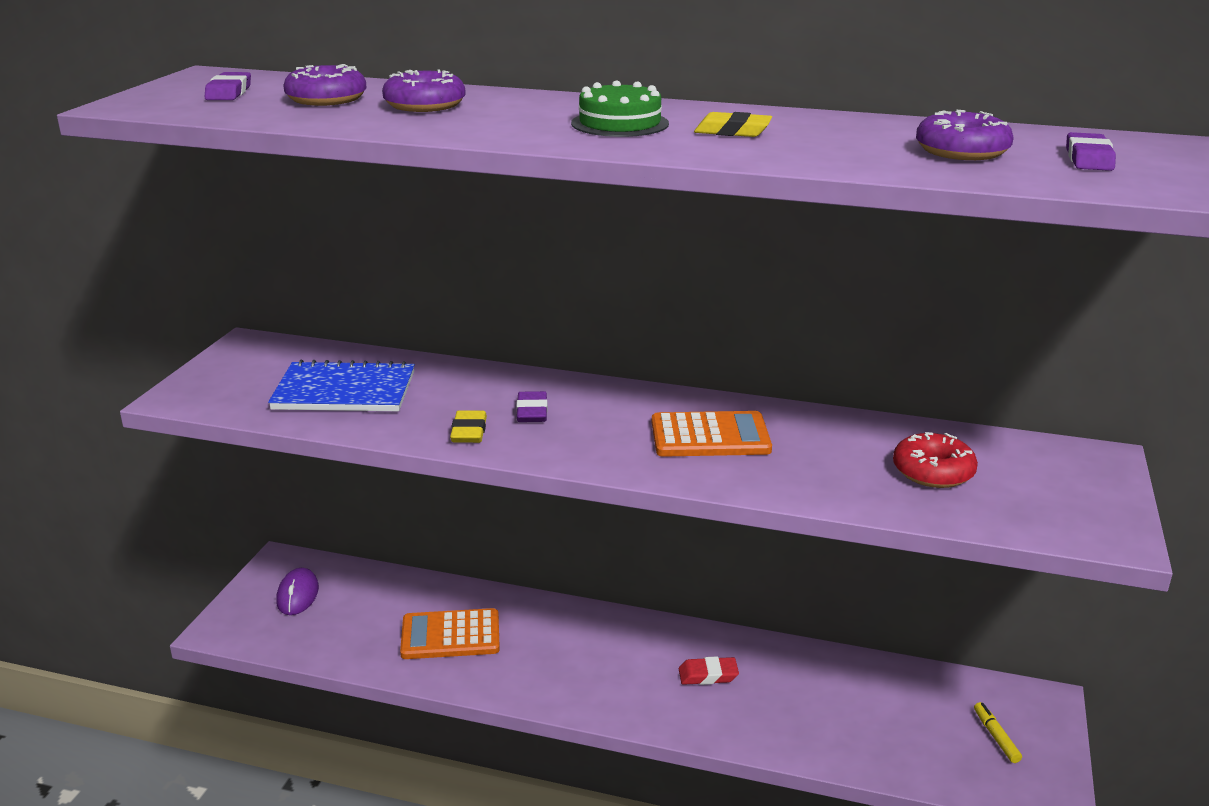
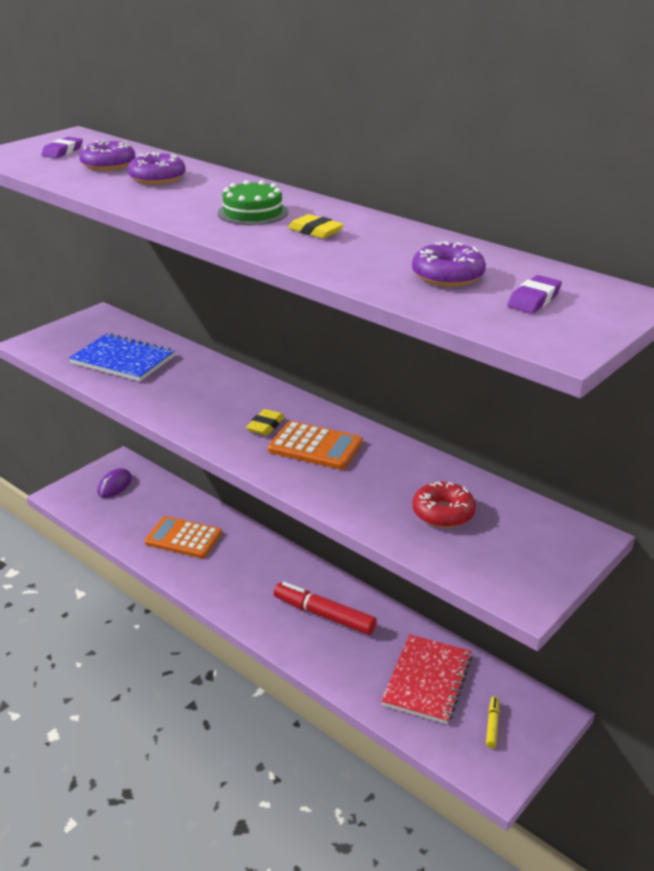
camera: 25 degrees right, 5 degrees up
(469, 432) = (168, 405): yellow eraser -> yellow eraser (265, 426)
(532, 412) = (219, 401): purple eraser -> none
(708, 675) = (324, 615): red eraser -> red marker
(887, 711) = (427, 680): none -> red notebook

